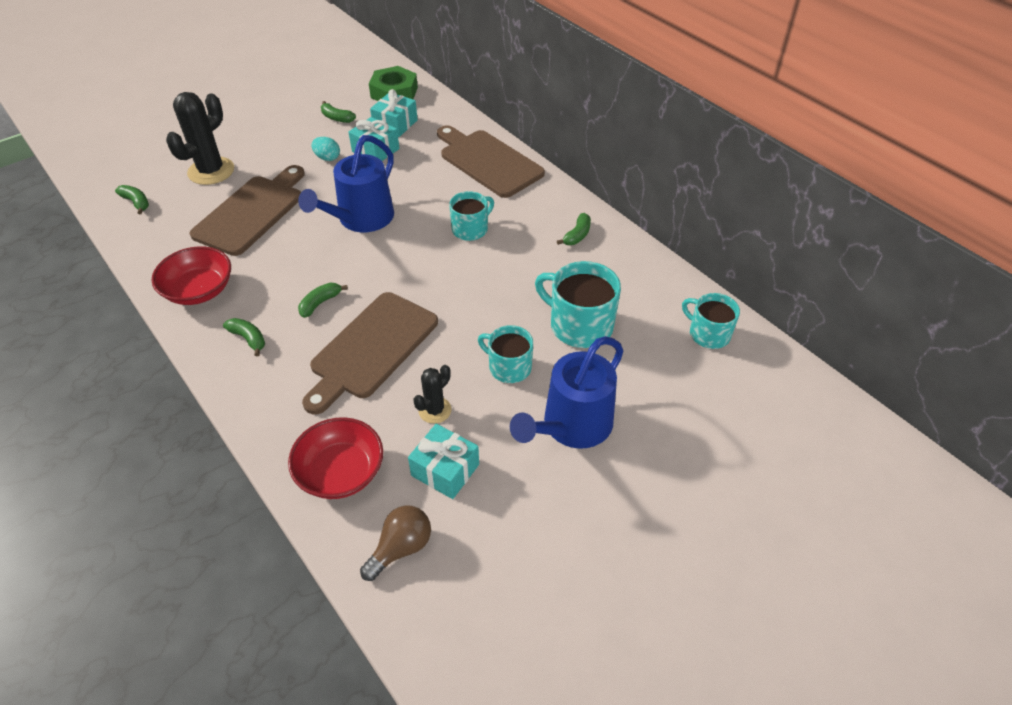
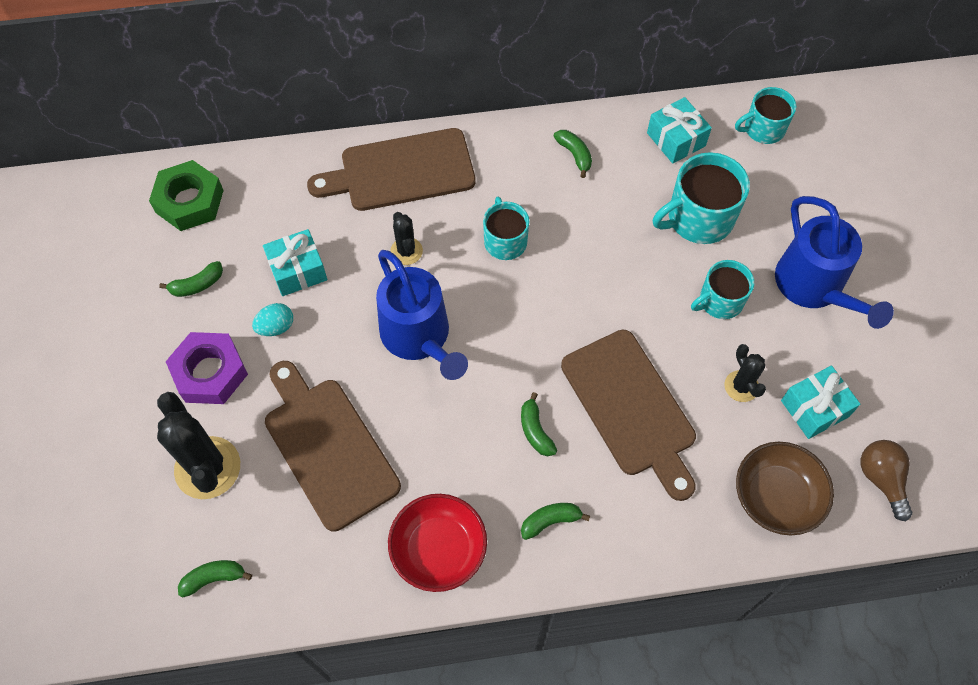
camera: 60 degrees left, 15 degrees up
(278, 146) = (210, 372): none -> purple nut
(341, 472) = (776, 496): red bowl -> brown bowl
(395, 124) = (259, 229): turquoise gift -> turquoise gift (676, 139)
(425, 188) = (406, 251): none -> black cactus

